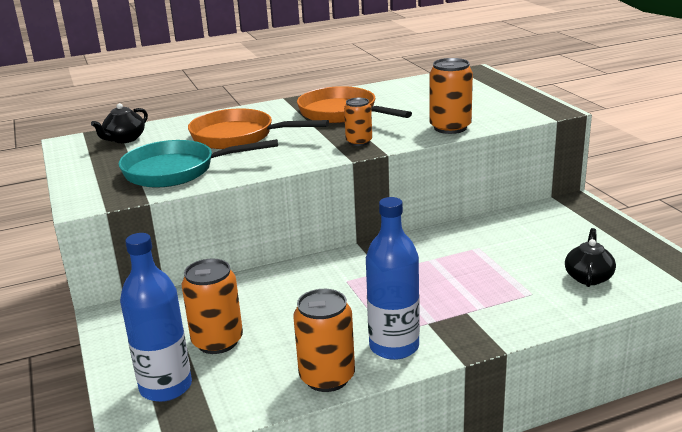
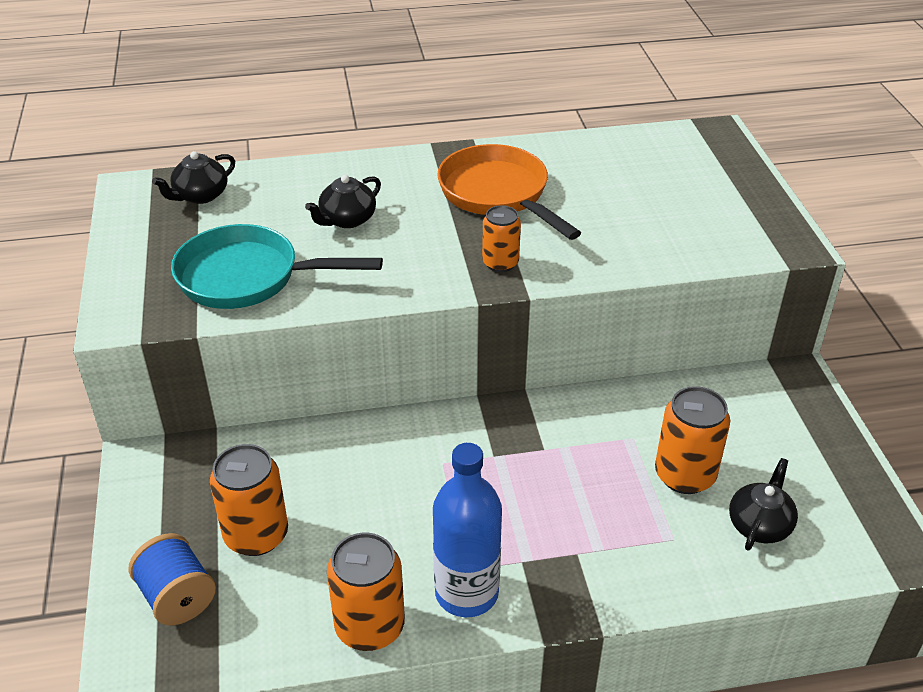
camera: 10 degrees right, 15 degrees up
(166, 387) = (177, 597): blue bottle -> blue spool
(239, 137) = (347, 220): orange pan -> black teapot
(450, 128) = (634, 256): orange can -> orange can (684, 475)

